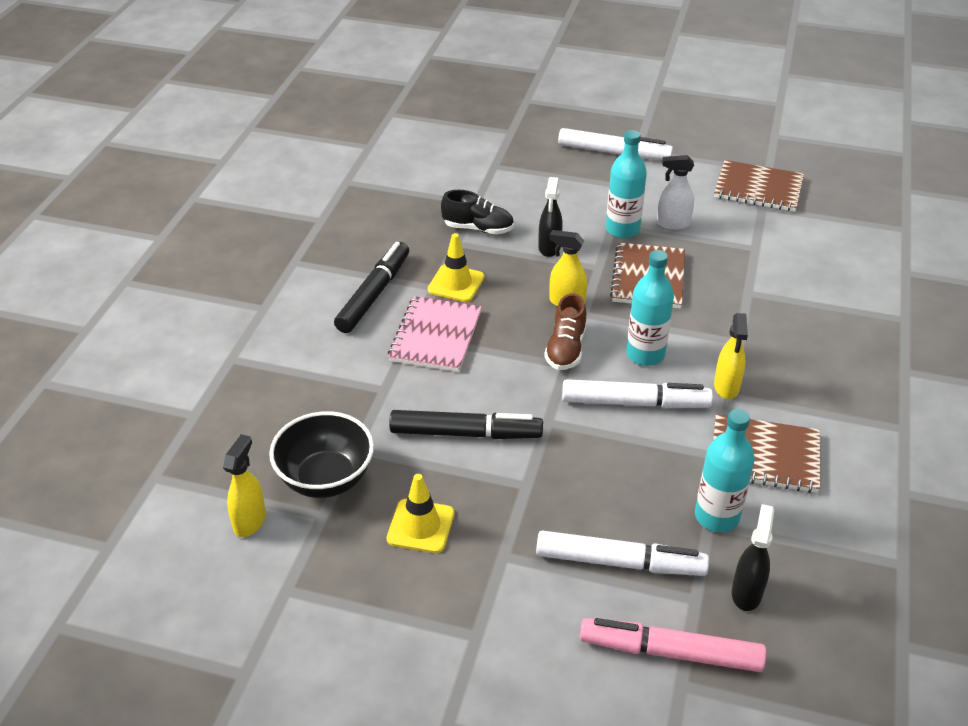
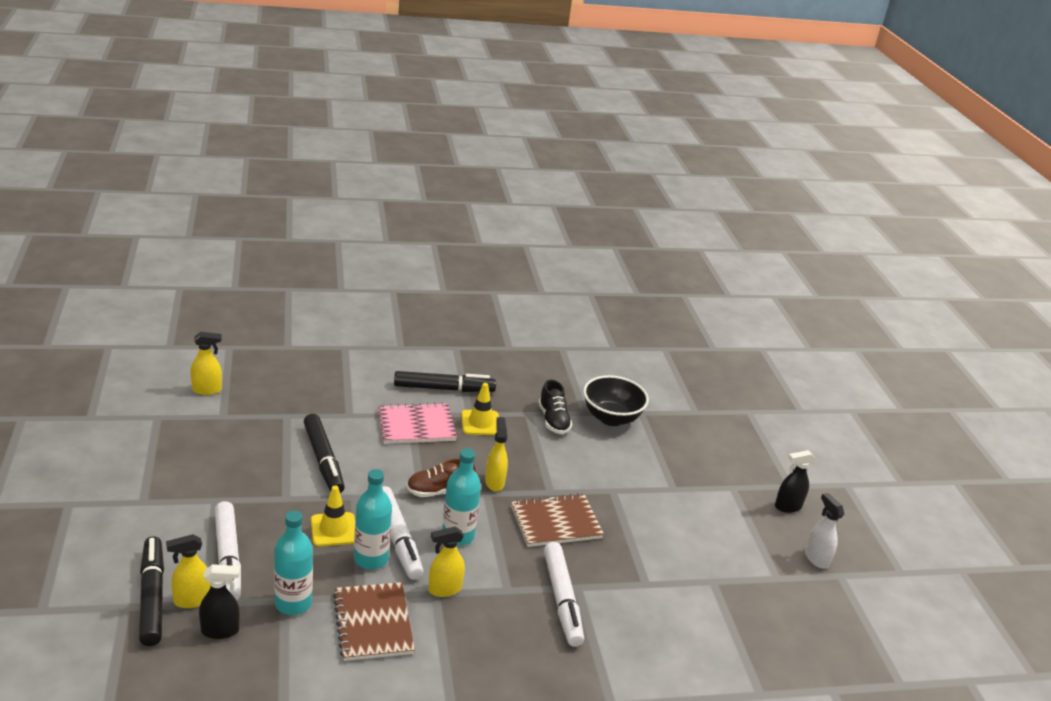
camera: 60 degrees right, 10 degrees down
(326, 479) = (254, 410): black bowl -> black bowl (611, 418)
(421, 526) = (228, 458): yellow traffic cone -> yellow traffic cone (334, 529)
(549, 248) = (556, 461): black spray bottle -> black spray bottle (787, 506)
(614, 153) = (715, 474): white marker -> white marker (561, 599)
(622, 229) = (610, 497): turquoise bottle -> turquoise bottle (371, 559)
(670, 652) = (152, 596): pink marker -> black marker
(672, 224) = (641, 526): white spray bottle -> white spray bottle (816, 558)
(687, 612) = (192, 600): none -> yellow spray bottle
(758, 188) = (740, 574): brown notebook -> none

